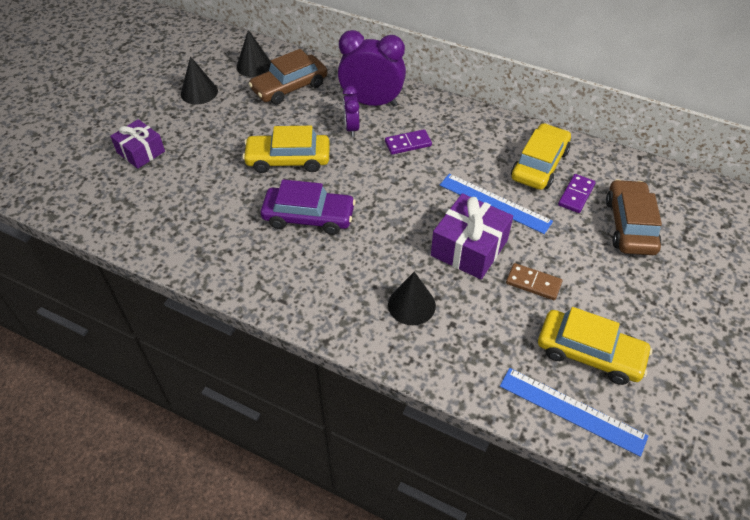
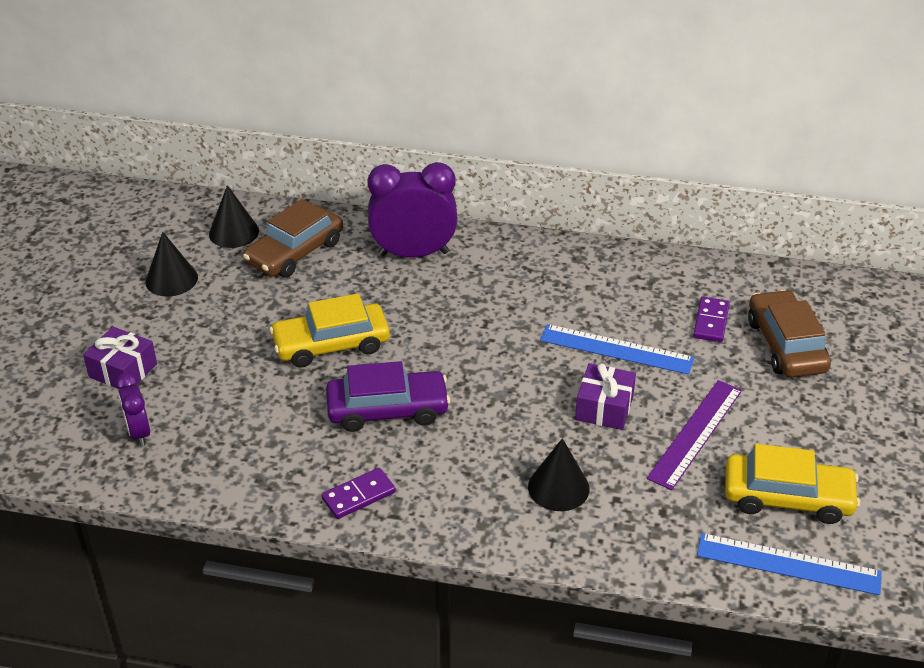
camera: 15 degrees left, 10 degrees down
(351, 128) = (400, 290): purple clock -> purple clock (139, 433)
(408, 144) = (481, 297): purple domino -> purple domino (359, 496)
(469, 248) = (604, 407): purple gift -> purple gift, size x0.67
(533, 283) = (695, 433): brown domino -> purple ruler
(539, 164) = (654, 294): yellow car -> none

